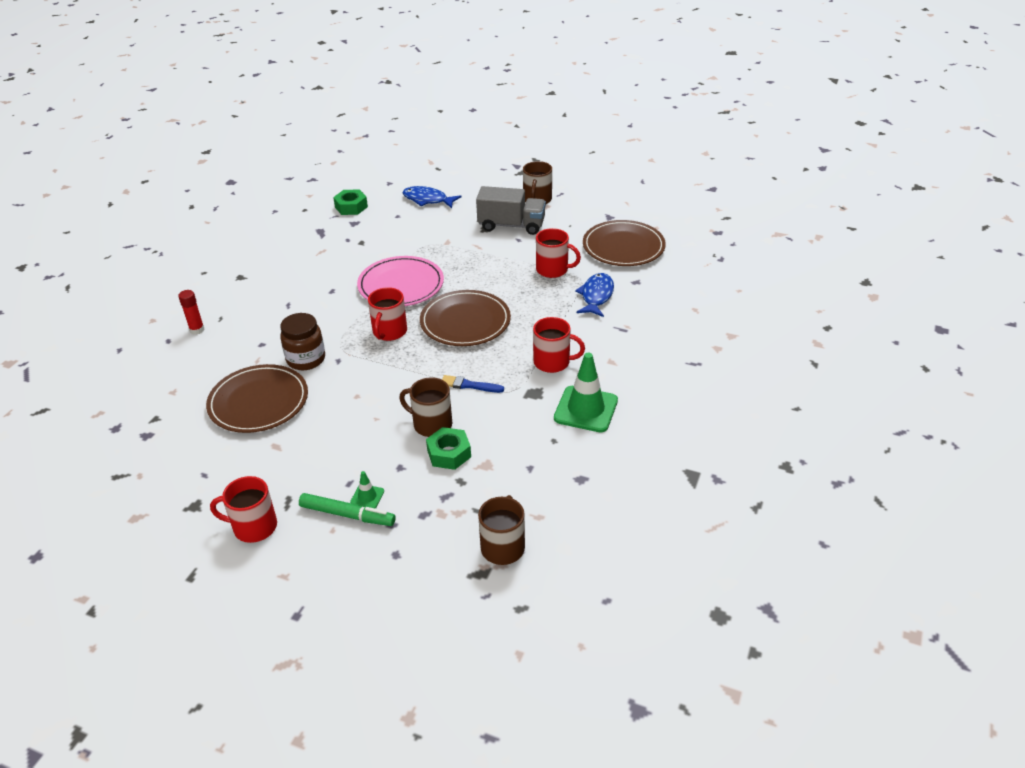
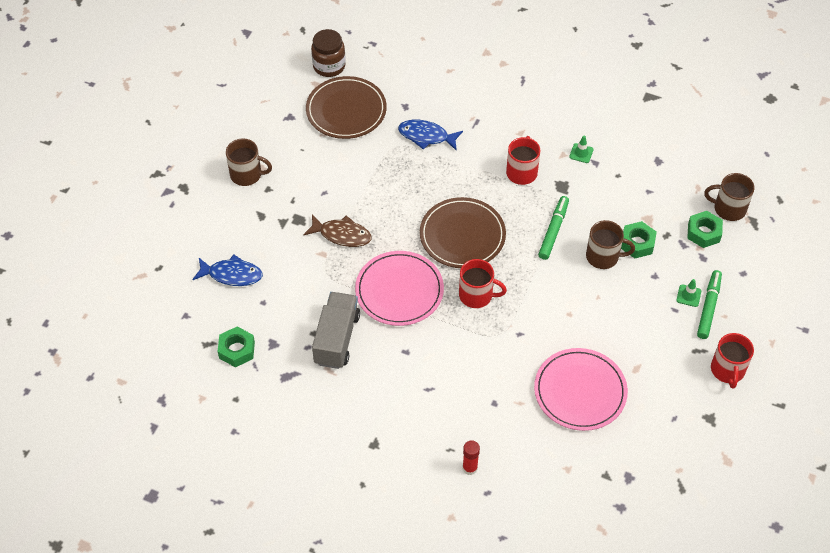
camera: 90 degrees left, 15 degrees up
(258, 402) = (580, 391): brown plate -> pink plate
(306, 359) = (518, 360): brown jar -> brown jar (329, 66)
(427, 200) = (232, 274): blue fish -> blue fish turned 105 degrees counterclockwise
(431, 424) = (603, 256): brown mug -> brown mug turned 105 degrees counterclockwise
(463, 517) = (703, 233): none -> green nut
(468, 251) = (342, 235): none -> brown fish
(469, 385) = (553, 231): blue brush -> green marker
(511, 225) = (296, 198): grey truck -> grey truck (337, 339)
(553, 270) = (381, 166): red mug -> none
(586, 409) = (581, 153): green traffic cone -> green traffic cone, size x0.46

